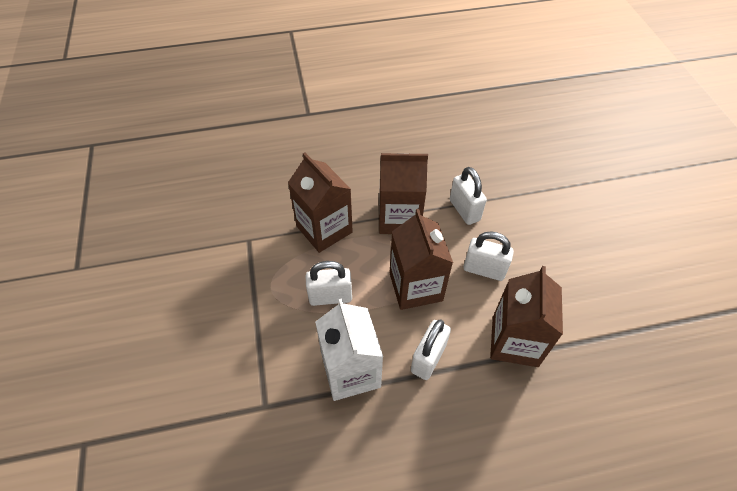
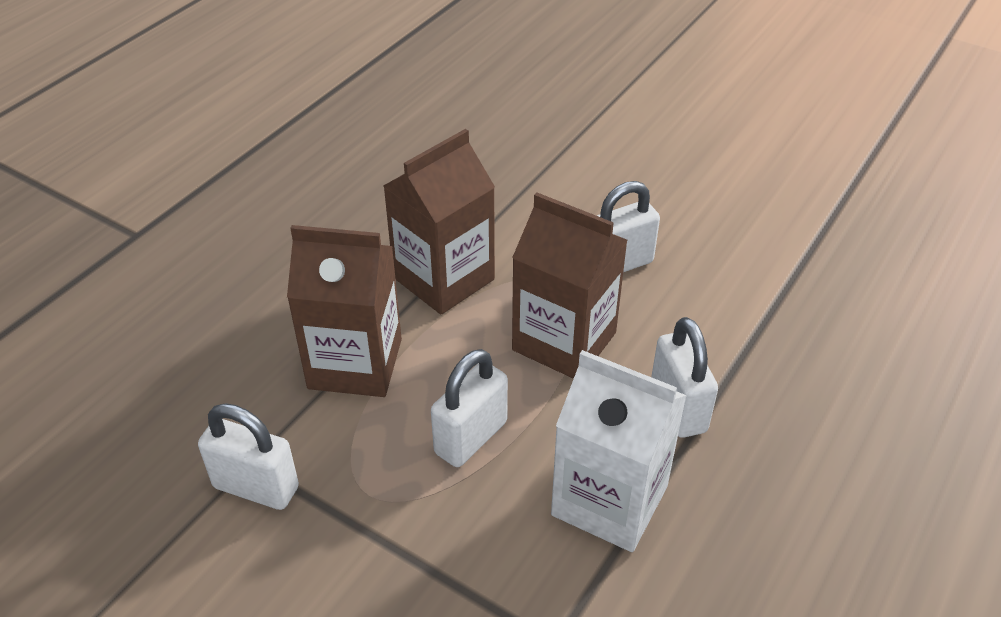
camera: 45 degrees left, 10 degrees down
(464, 210) = (515, 215): white padlock -> white padlock (256, 487)
(514, 341) = (742, 314): brown carton -> none

